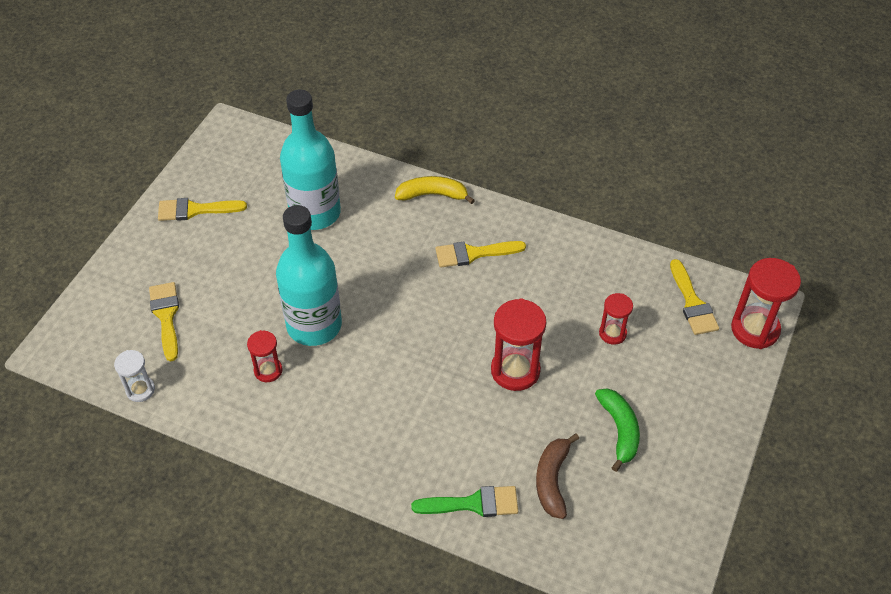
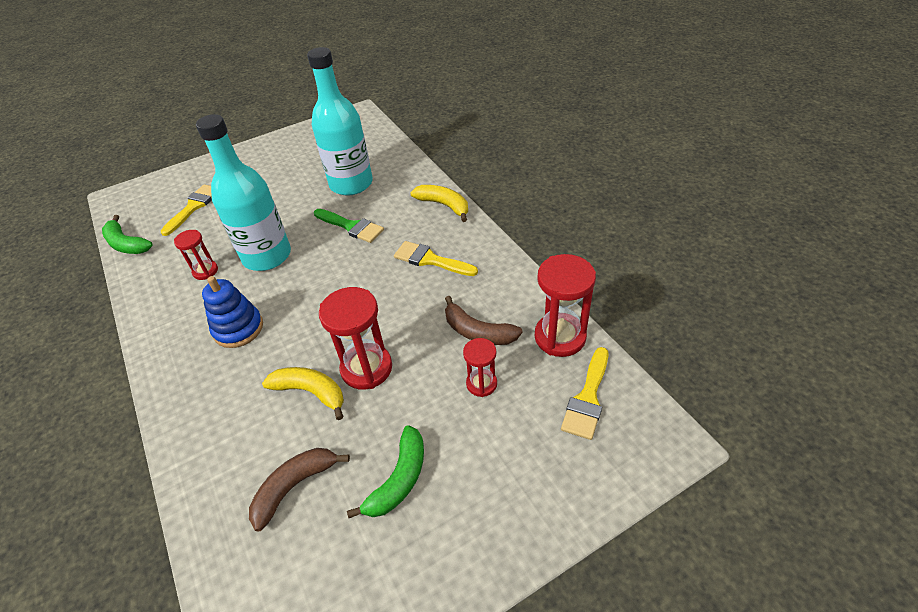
camera: 40 degrees right, 5 degrees down
(140, 390) = (126, 244): white hourglass -> green banana
(195, 210) = (283, 152): yellow brush -> none
(367, 401) = (238, 328): none -> blue stacking toy
(473, 504) = (214, 463): green brush -> green brush (351, 227)
(490, 413) = (311, 392): none -> yellow banana
(572, 295) = (478, 332): none -> brown banana
(755, 329) = (634, 462): red hourglass -> red hourglass (560, 337)

